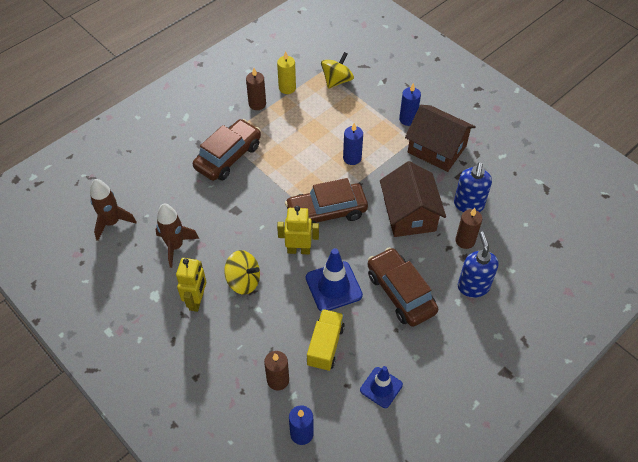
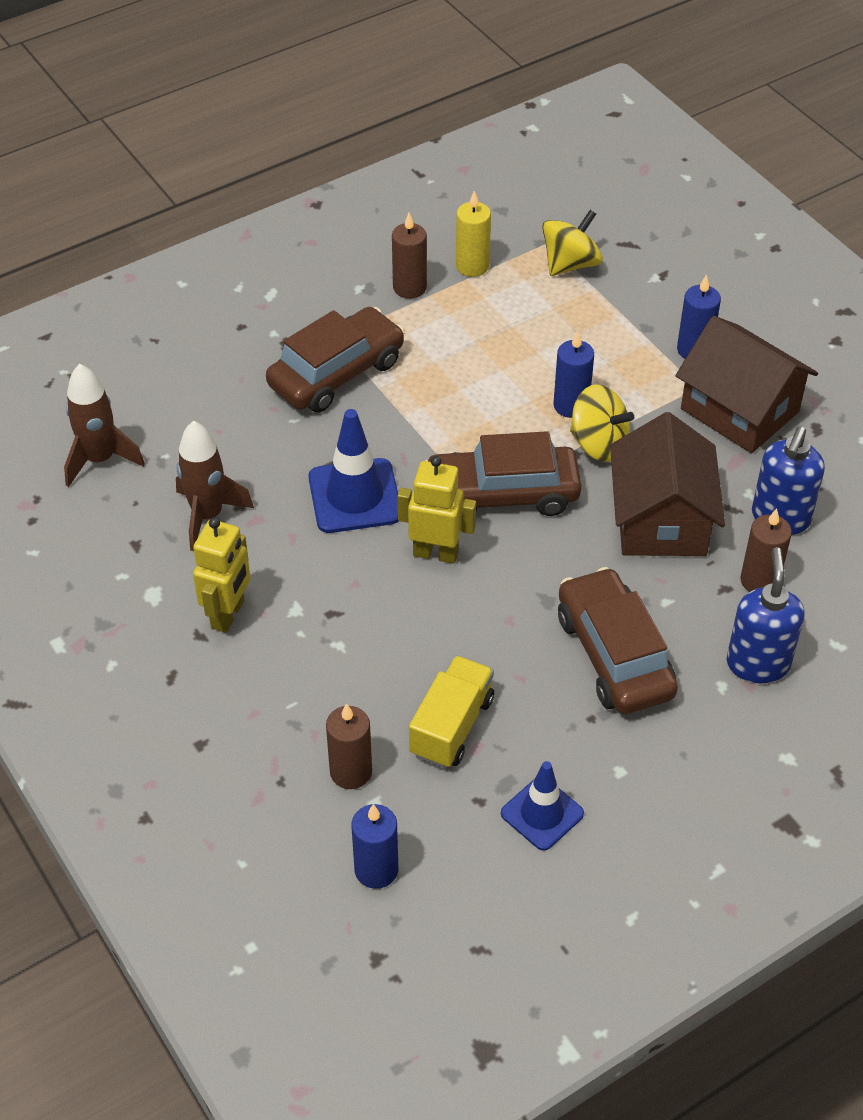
camera: 10 degrees right, 5 degrees down
(243, 281) = (321, 592): yellow spinning top -> yellow spinning top (599, 444)
(333, 286) = (488, 626): blue traffic cone -> blue traffic cone (355, 496)

